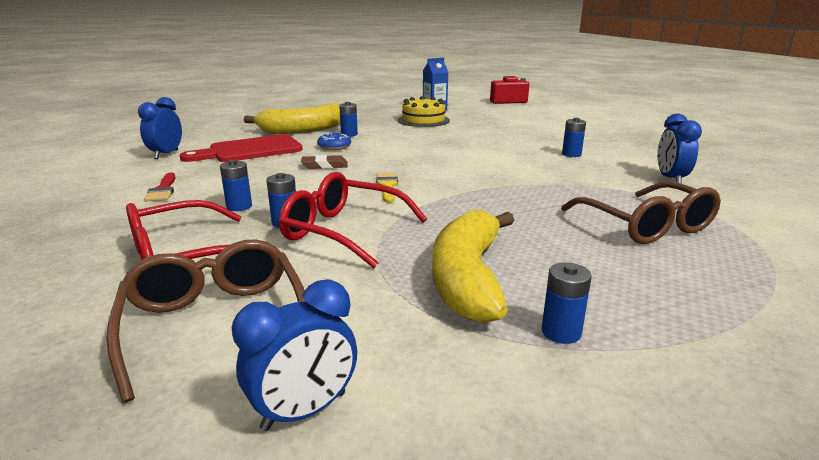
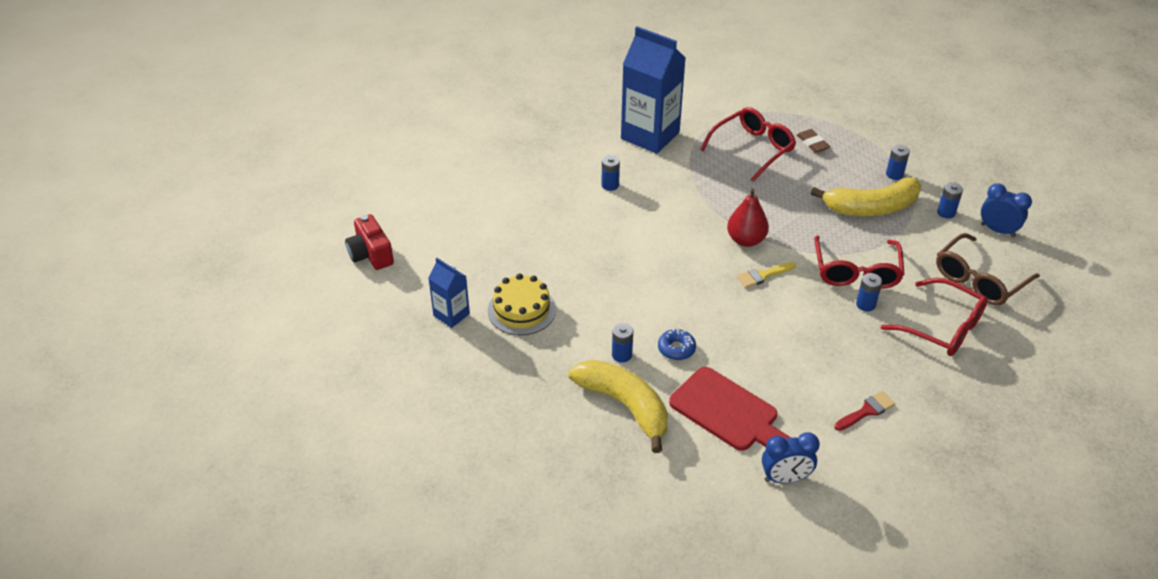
camera: 110 degrees left, 20 degrees up
(239, 206) = (860, 342): blue battery -> blue battery (946, 212)
(325, 166) = (739, 332): brown eraser -> brown eraser (812, 143)
(450, 189) = (746, 240): none -> red pear
(646, 226) = (753, 149): brown glasses -> red glasses
(670, 179) = (650, 135): blue clock -> blue carton

